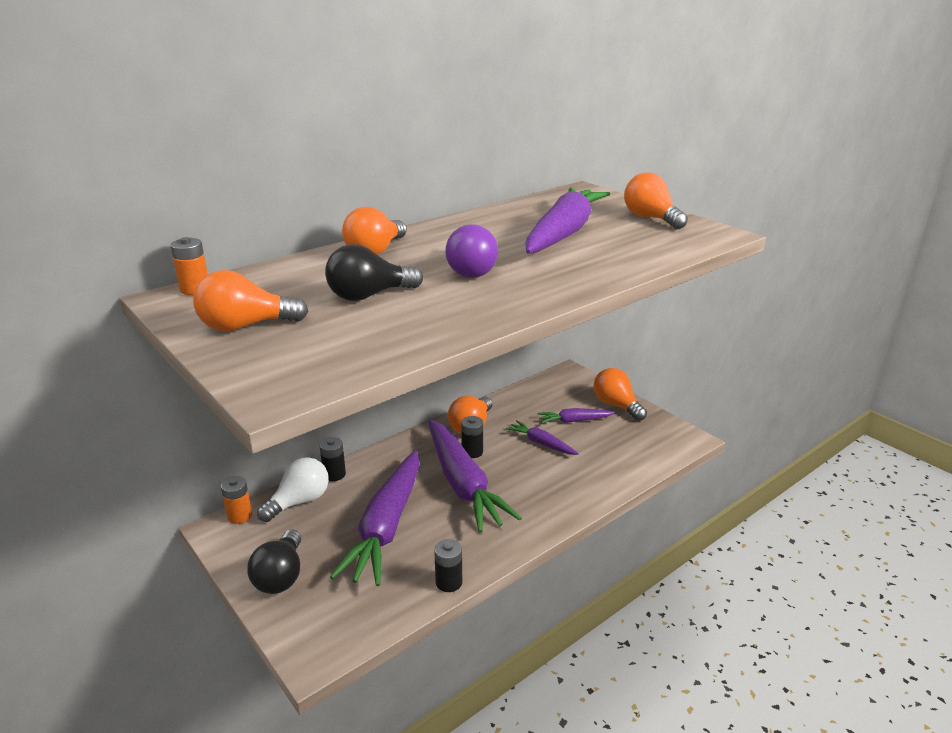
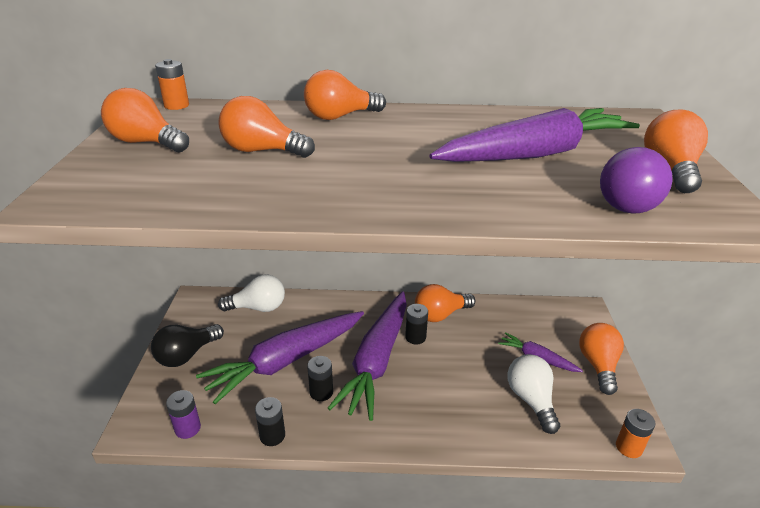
camera: 40 degrees right, 5 degrees up
(239, 516) = (216, 297): orange battery -> orange battery (629, 447)
(334, 474) = (301, 300): black battery -> black battery (321, 392)
(367, 624) = (187, 428): none -> purple battery
(369, 296) = (262, 151): black light bulb -> orange light bulb
(470, 270) = (378, 159): purple light bulb -> purple light bulb (629, 202)
(541, 443) = (482, 362): purple carrot -> none
(600, 450) = (531, 400): none -> white light bulb

